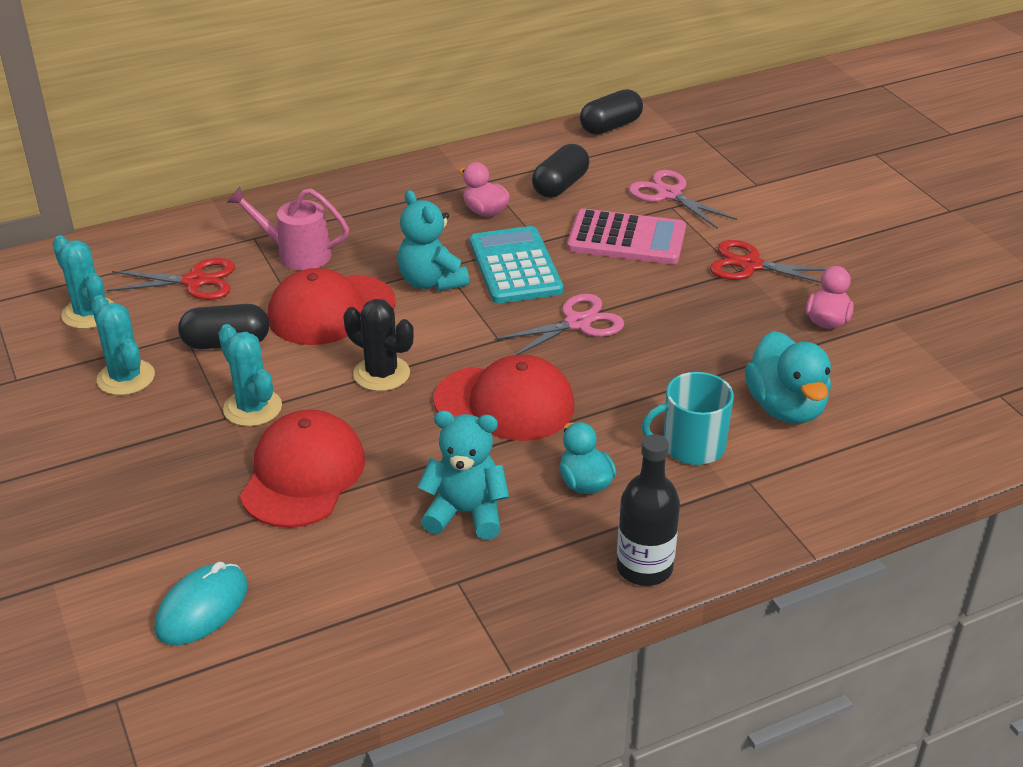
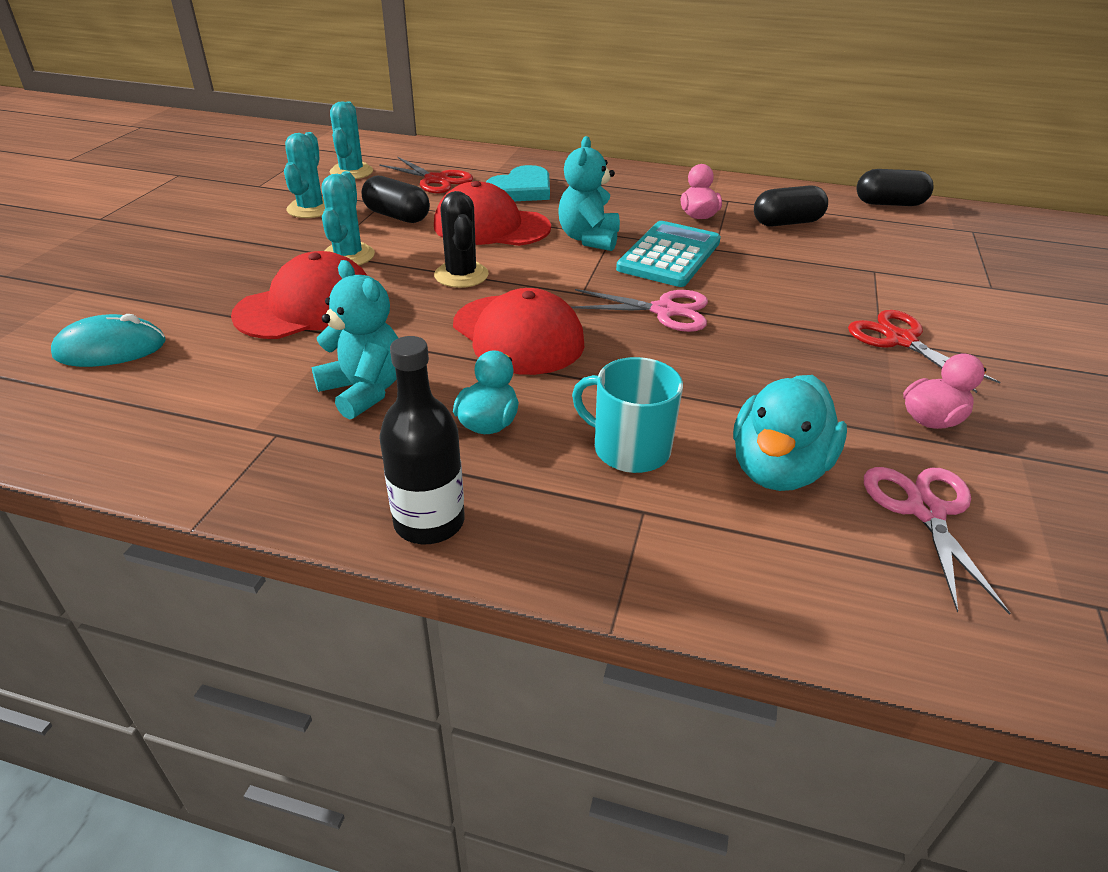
camera: 40 degrees right, 0 degrees up
(296, 254) = (522, 190): pink watering can -> turquoise heart
(626, 239) = (797, 275): pink calculator -> none
(669, 194) = (884, 262): pink scissors -> pink scissors (925, 511)

